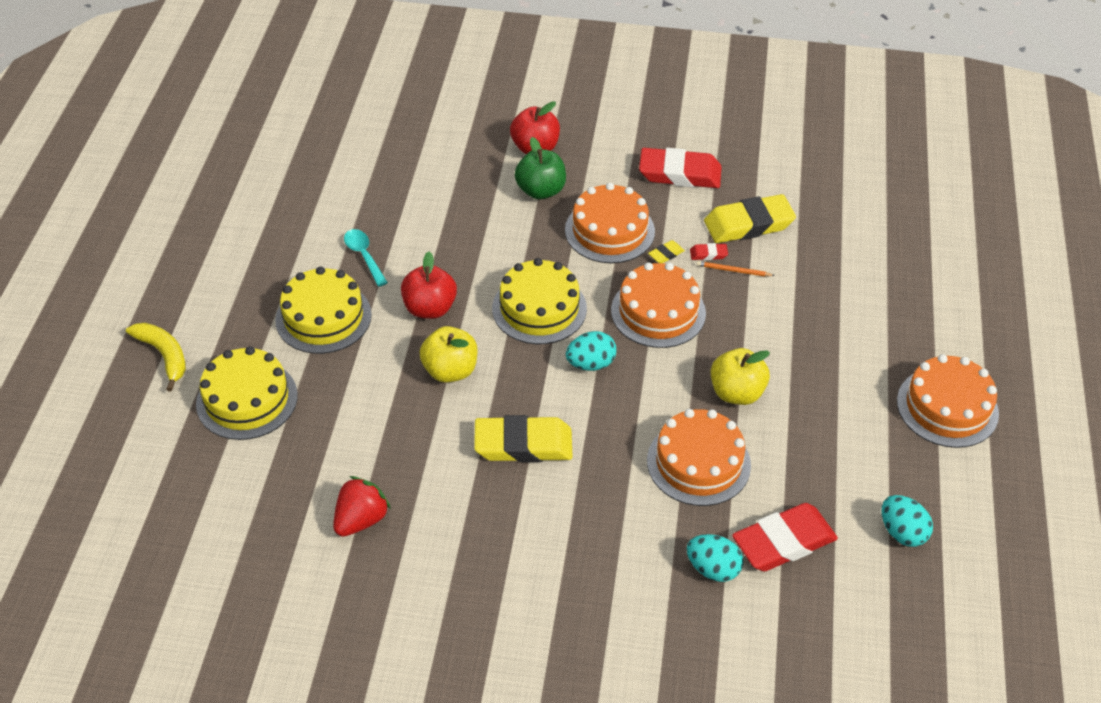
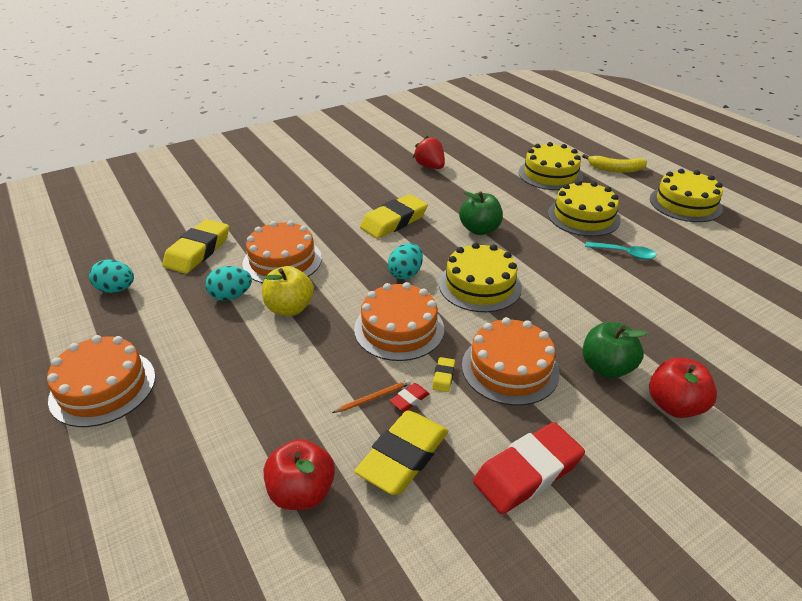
camera: 140 degrees right, 10 degrees down
(199, 265) = (685, 204): none -> yellow cake
(361, 520) = (430, 166): red strawberry -> red strawberry turned 150 degrees clockwise
(430, 308) = (540, 250): red apple -> red apple (302, 492)
(450, 370) = (479, 230): yellow apple -> green apple
(713, 569) = (233, 224): turquoise egg -> turquoise egg (231, 296)
(783, 542) = (198, 251): red eraser -> yellow eraser

